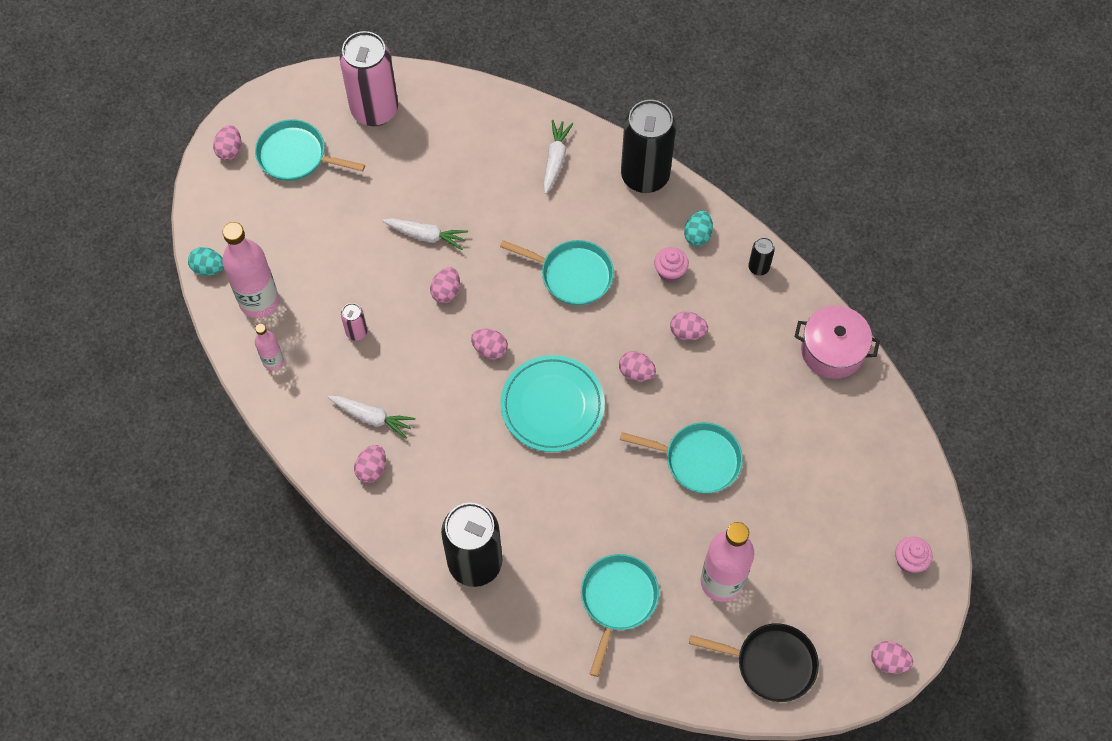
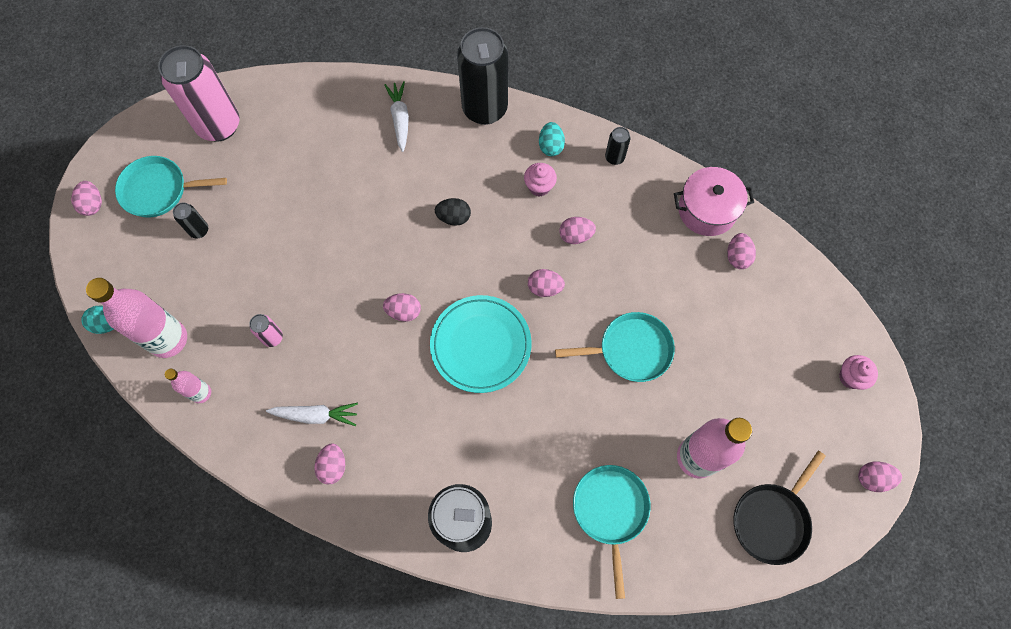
camera: 20 degrees left, 5 degrees up
(321, 207) = (199, 230): none -> black can
(426, 236) = (307, 225): white carrot -> none
(446, 291) = (344, 271): pink egg -> pink egg (737, 256)
(572, 275) = (454, 217): turquoise pan -> black egg
(771, 663) = (772, 520): black pan -> black pan turned 135 degrees clockwise

